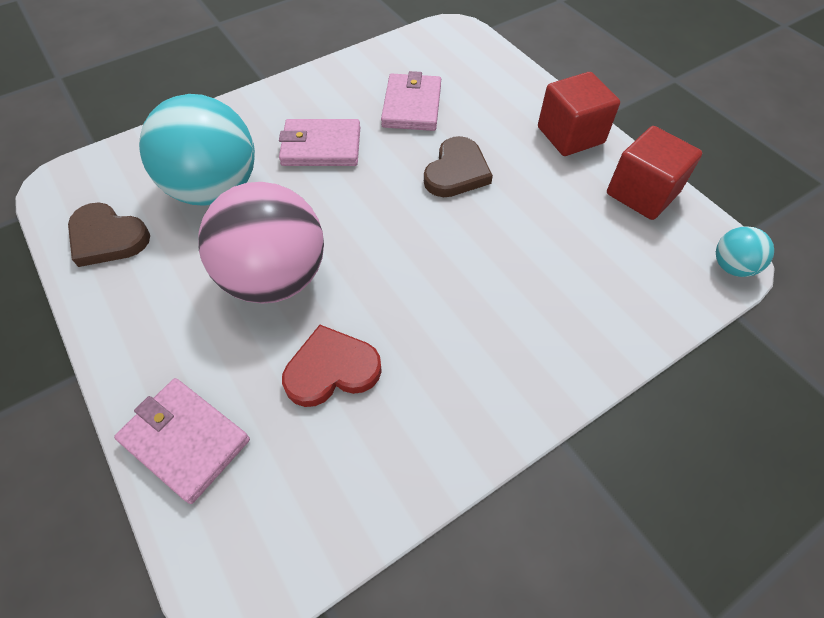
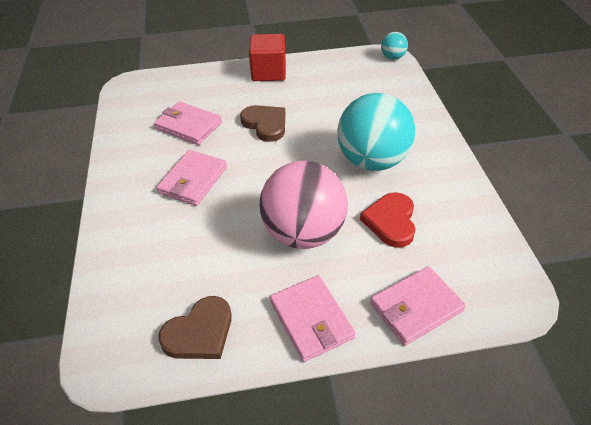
camera: 65 degrees left, 10 degrees down
(142, 330) = (311, 319): none -> pink wallet
(215, 189) = (193, 250): turquoise ball -> turquoise ball (372, 160)
(642, 193) = (329, 65): red cube -> none

